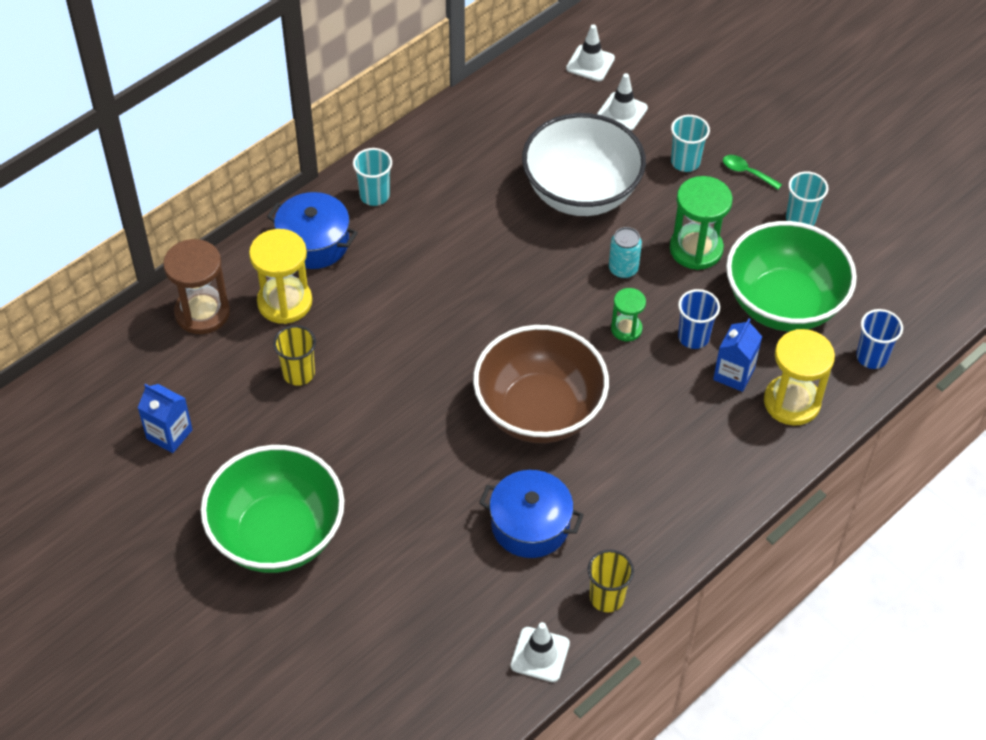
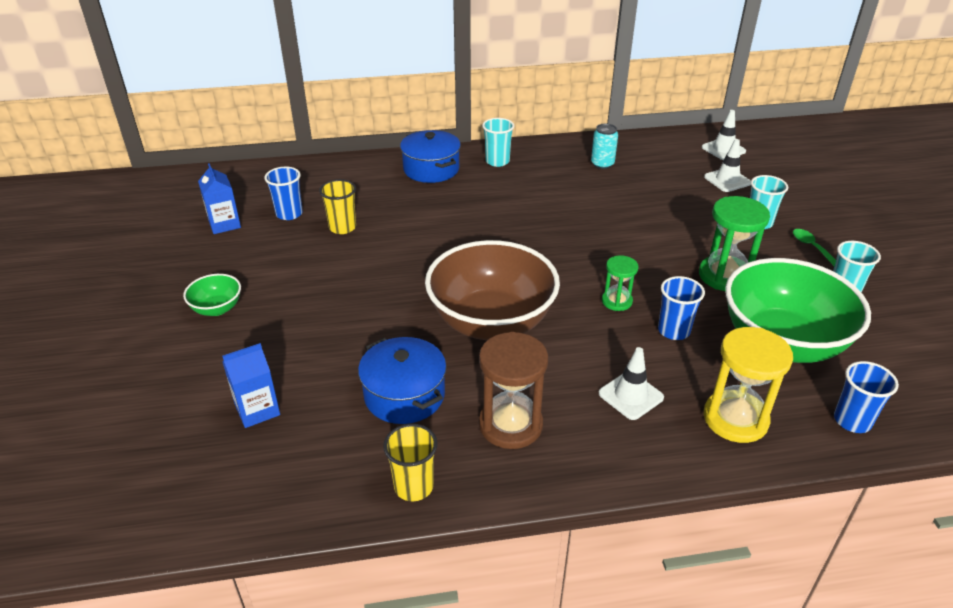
camera: 35 degrees right, 15 degrees down
(202, 312) = (321, 175): brown hourglass -> brown hourglass (510, 425)
(224, 384) = (289, 214): none -> blue cup
(278, 535) = (217, 308): green bowl -> green bowl, size x0.44
(285, 302) = (378, 189): yellow hourglass -> none
(540, 654) = (308, 499): white traffic cone -> white traffic cone (631, 395)
(581, 193) = (653, 210): white bowl -> none
(623, 269) = (648, 264): turquoise can -> turquoise can (602, 164)
(733, 374) = (691, 372): blue carton -> blue carton (257, 410)

